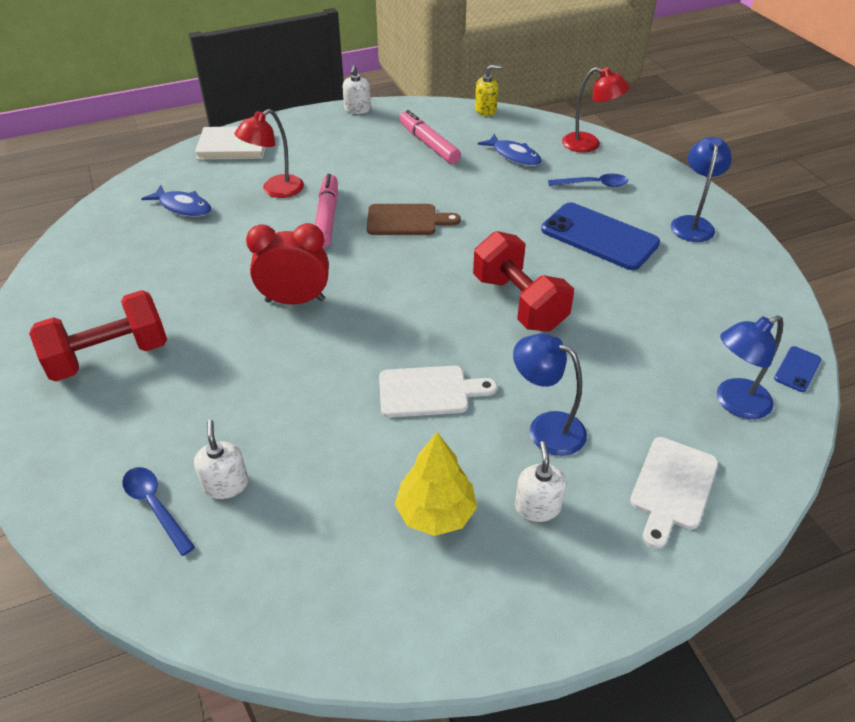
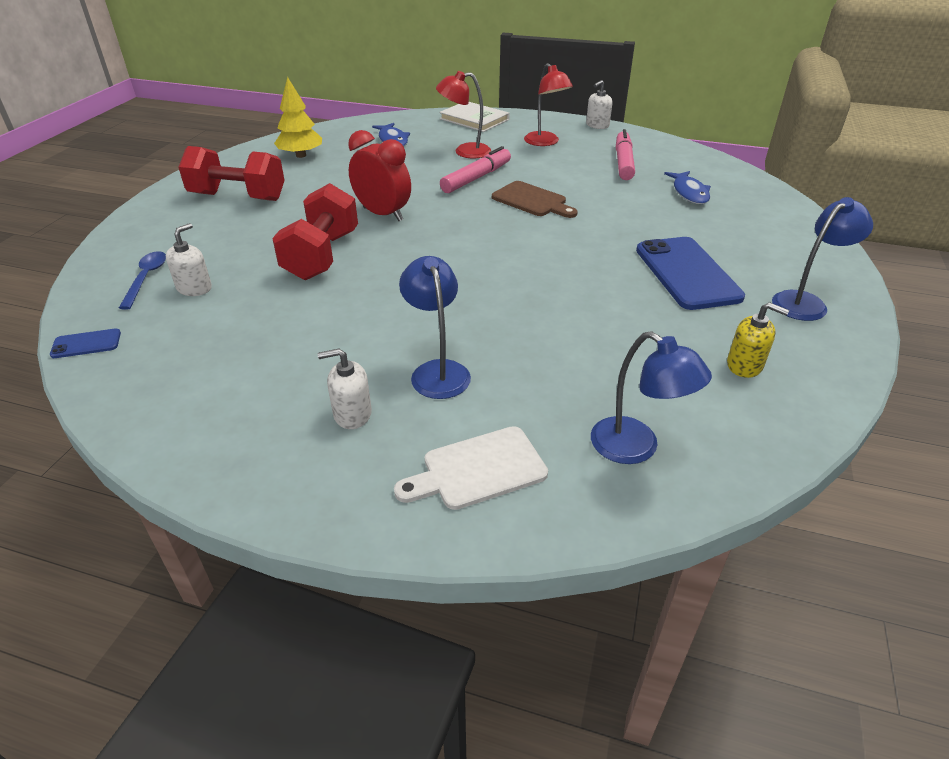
camera: 40 degrees right, 5 degrees down
(429, 391) = (388, 304): white cutting board -> none
(436, 513) = (281, 374): yellow tree -> yellow tree (301, 155)
(485, 110) = (709, 157): yellow soap dispenser -> yellow soap dispenser (744, 365)
(518, 303) = (542, 285): red dumbbell -> red dumbbell (321, 255)
(537, 507) = (352, 414): white soap dispenser -> white soap dispenser turned 135 degrees counterclockwise
(589, 145) = (778, 209): red lamp -> red lamp (545, 142)
(593, 184) = (739, 237): blue spoon -> none
(734, 403) = (636, 448): blue lamp -> blue lamp turned 150 degrees counterclockwise
(797, 369) = (751, 461): blue phone -> blue phone (86, 344)

